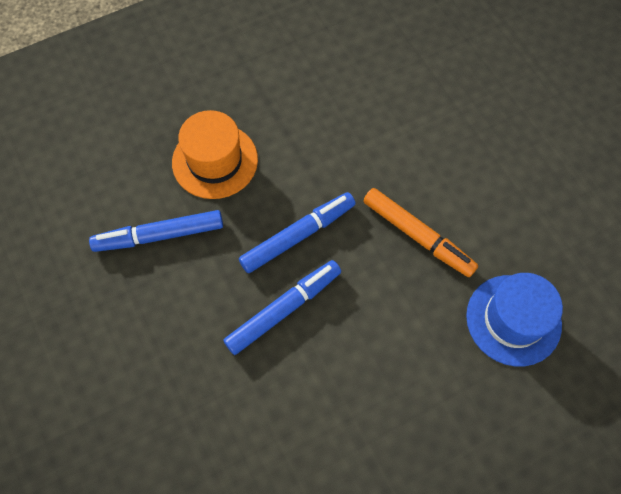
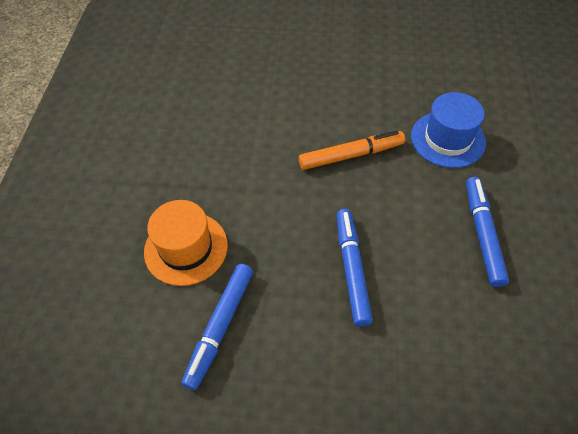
camera: 55 degrees left, 10 degrees down
(298, 235) = (296, 226): blue marker -> blue marker (482, 234)

